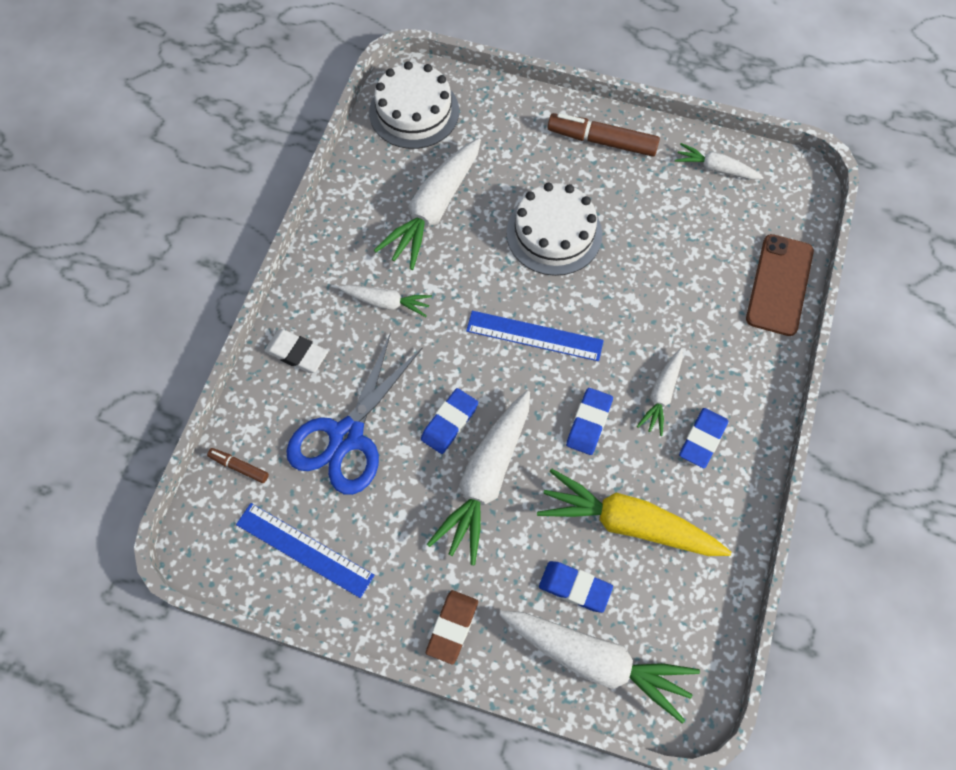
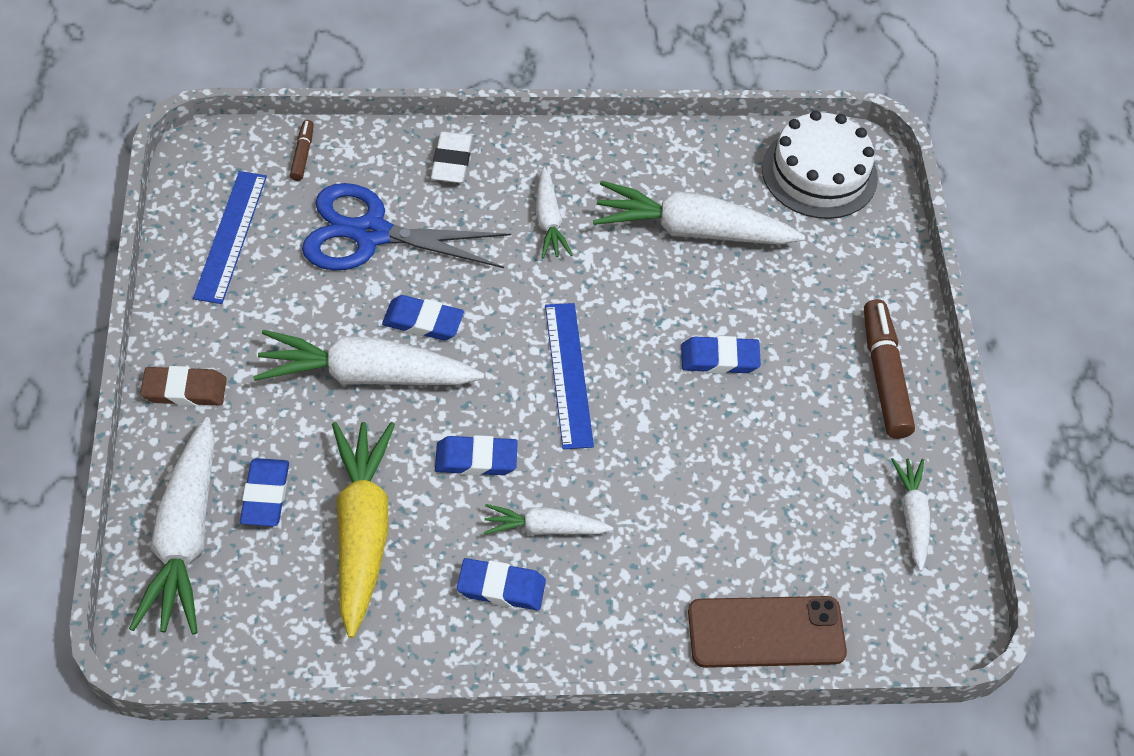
camera: 65 degrees right, 10 degrees down
(554, 233) = (719, 358): white cake -> blue eraser

